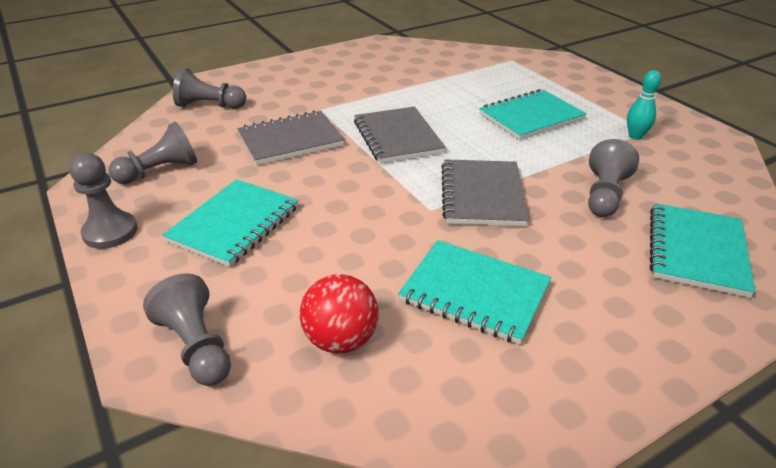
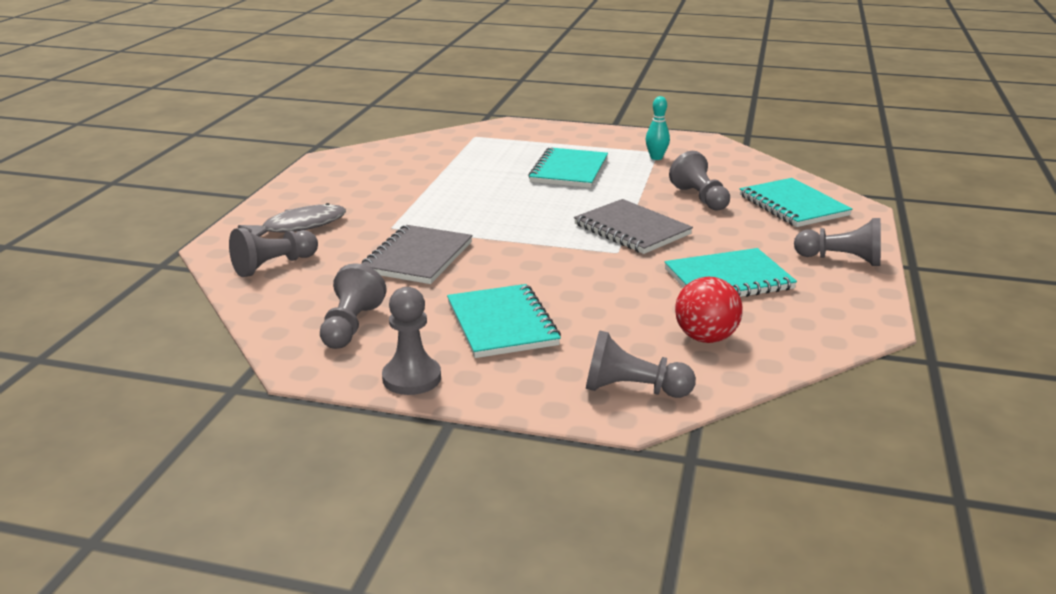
camera: 45 degrees left, 10 degrees down
(273, 84) = (299, 226): none -> grey fish
(397, 137) = (500, 221): grey notebook -> none
(639, 345) = (841, 260): none -> grey pawn

